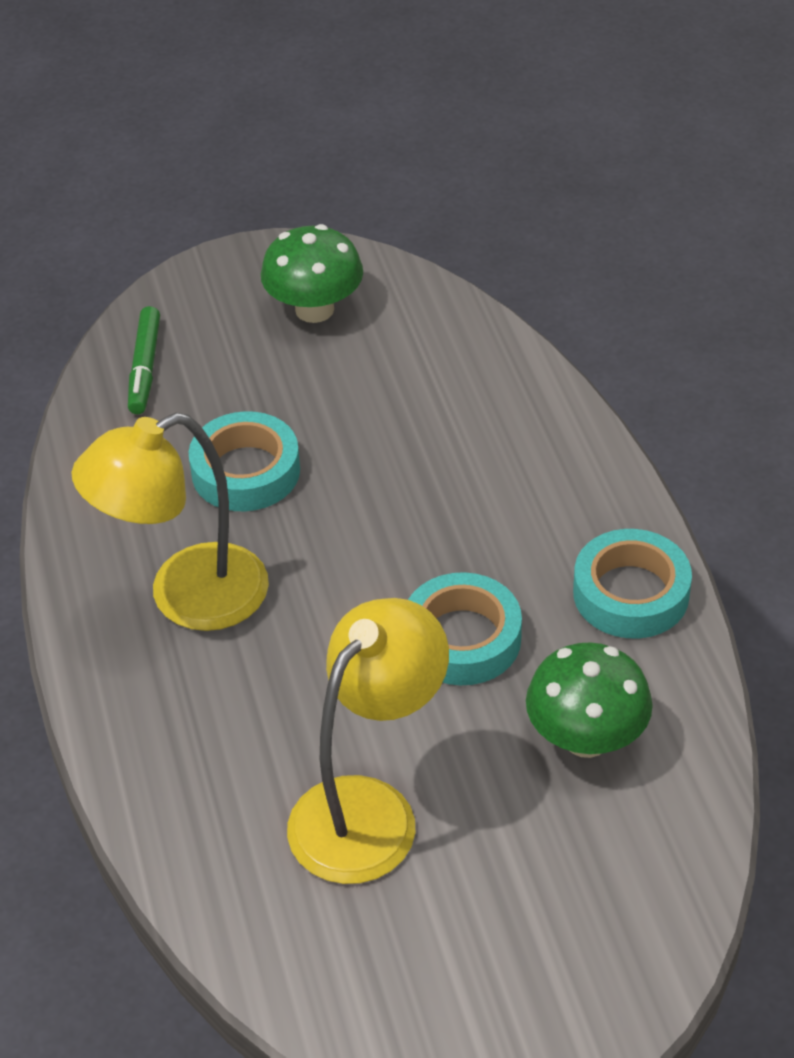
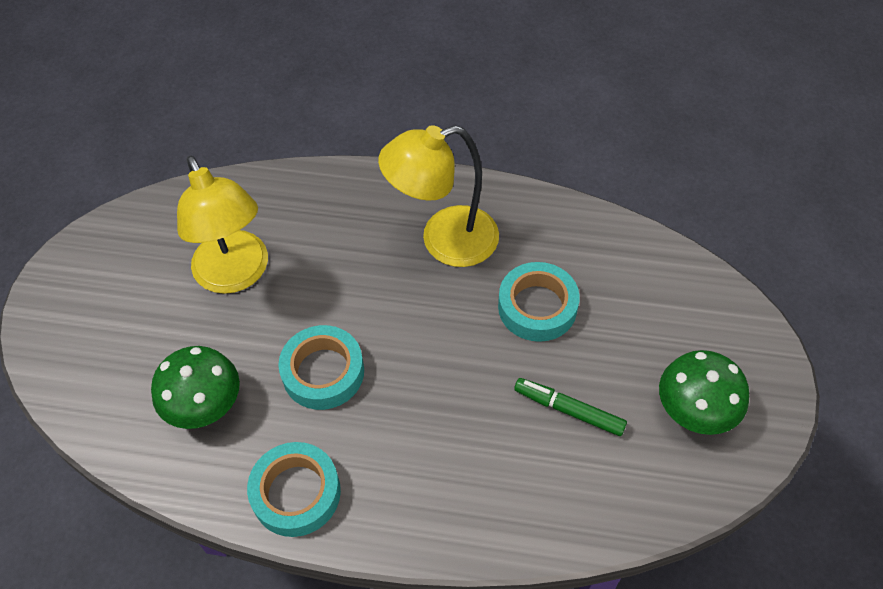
camera: 115 degrees right, 10 degrees up
(145, 368) = (670, 282): green marker -> green marker (569, 410)
(186, 597) = (444, 241): yellow lamp -> yellow lamp turned 105 degrees counterclockwise

